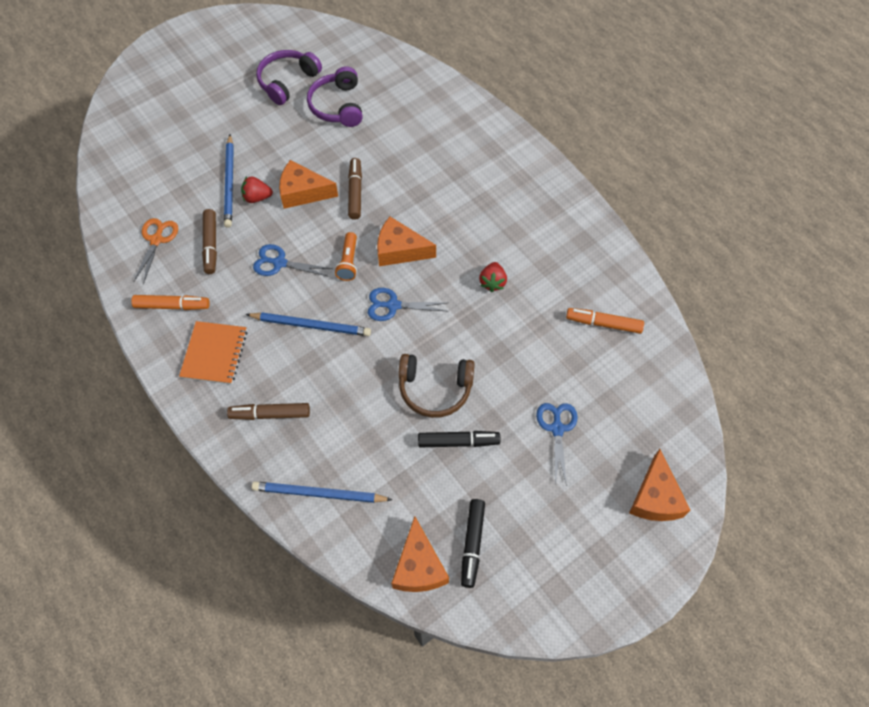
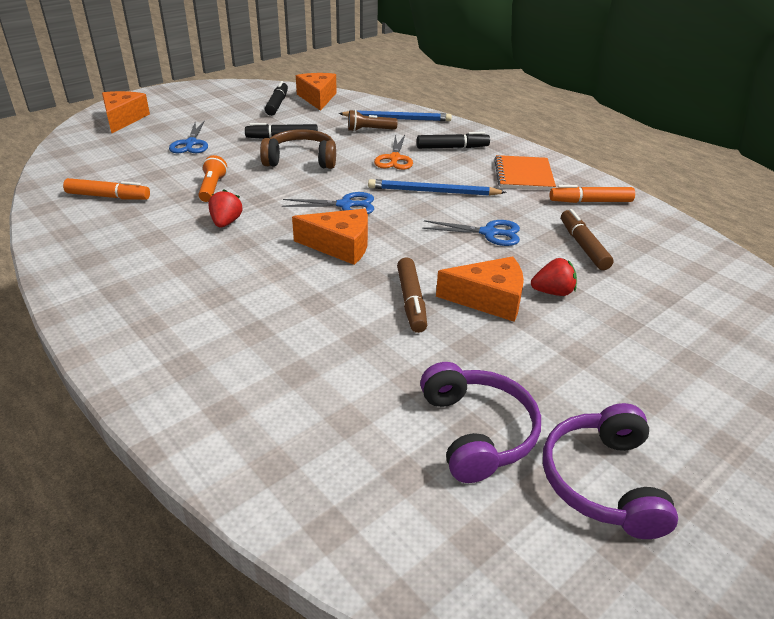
camera: 175 degrees right, 25 degrees down
(156, 240) = (654, 249): orange scissors -> orange scissors (394, 159)
(230, 182) = (603, 308): blue pencil -> none
(270, 414) = (452, 147): brown marker -> black marker
(287, 81) = (602, 481): purple headphones -> purple headphones turned 150 degrees clockwise
(348, 262) = (404, 235): orange flashlight -> orange flashlight (212, 188)
(357, 461) = (369, 130): none -> brown flashlight

